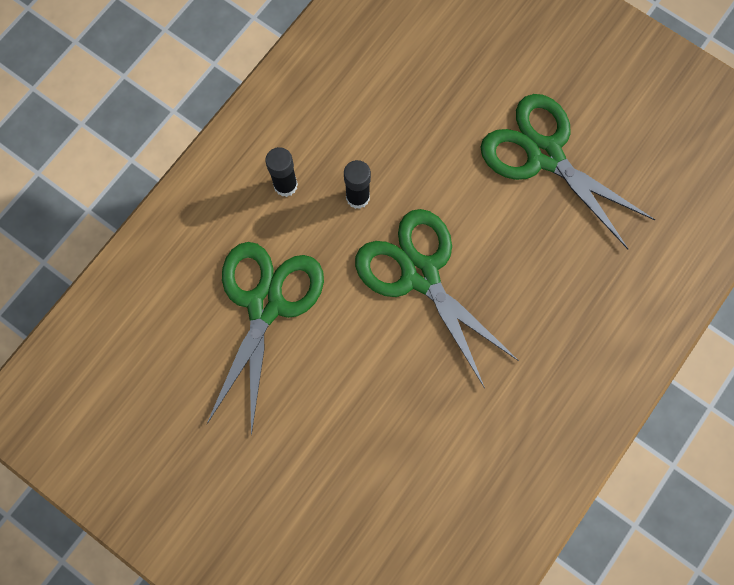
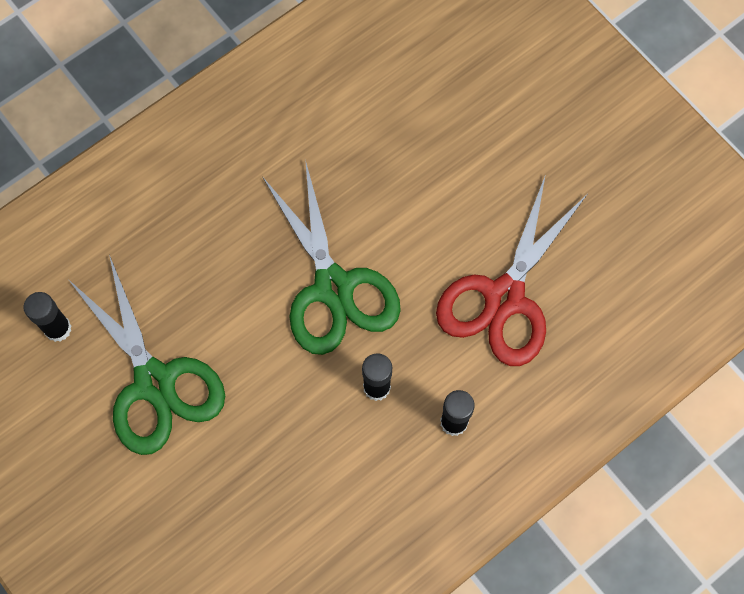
camera: 165 degrees left, 5 degrees down
(265, 304) = (504, 297): green scissors -> red scissors
(643, 177) = (58, 329): none -> black glue stick

